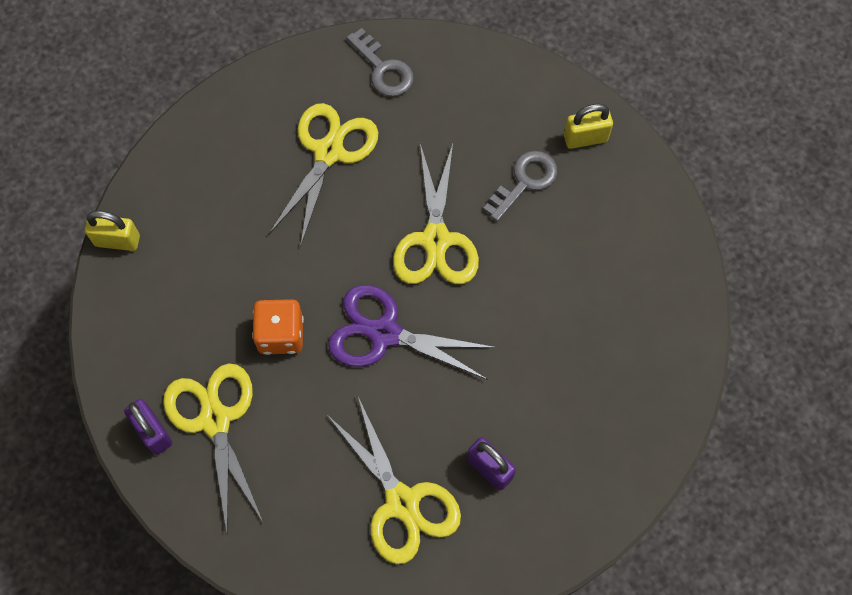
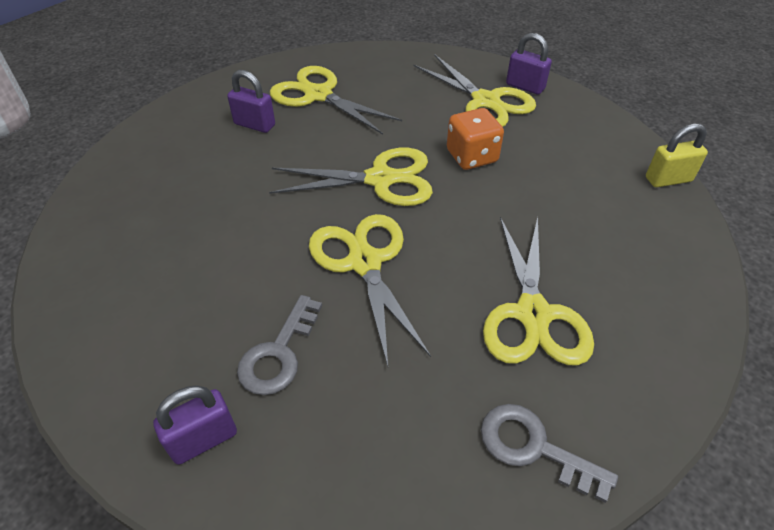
camera: 160 degrees right, 20 degrees down
(384, 333) = (380, 179): purple scissors -> yellow scissors
(585, 138) = (203, 439): yellow padlock -> purple padlock

